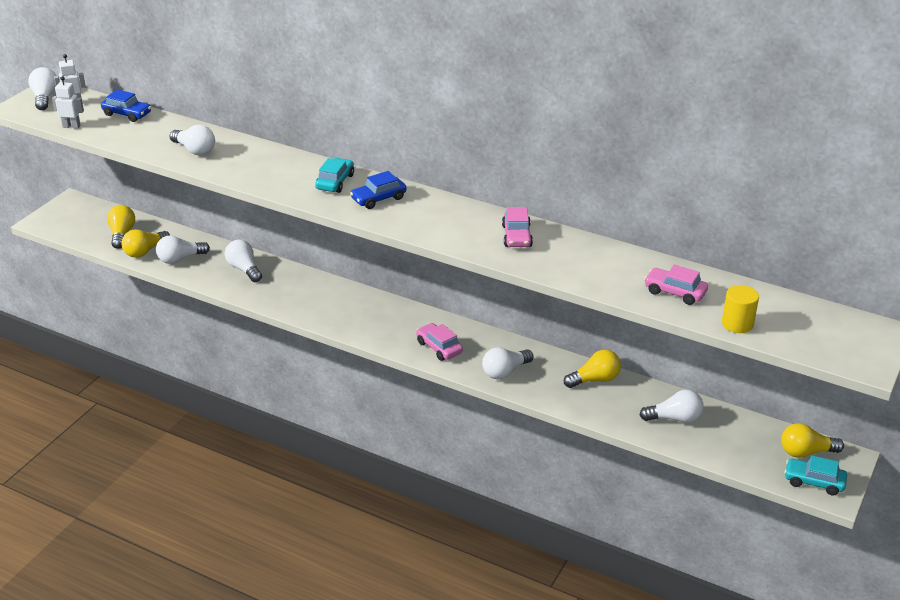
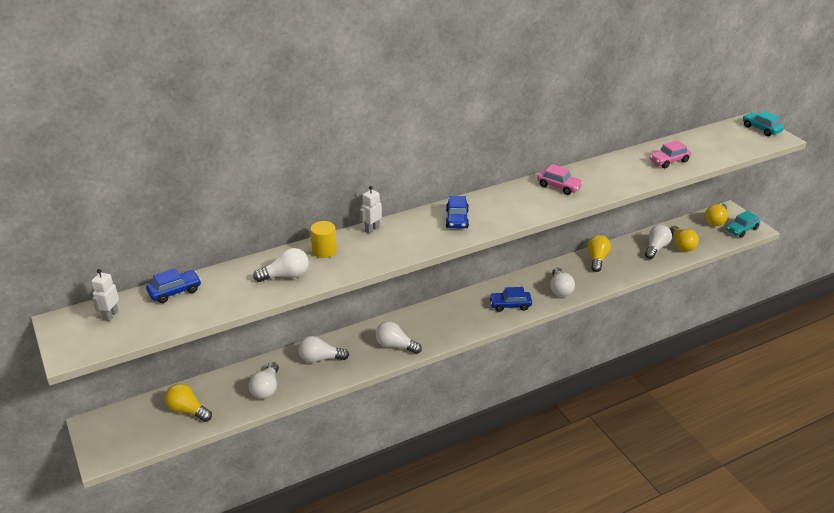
camera: 55 degrees left, 0 degrees up
(45, 98) = (75, 330): white light bulb -> white light bulb (395, 346)
(71, 126) = (154, 329): white robot -> white robot (372, 229)
(145, 251) = (231, 405): yellow light bulb -> yellow light bulb (681, 245)
(335, 182) = (413, 229): turquoise car -> turquoise car (761, 129)
(439, 347) = (510, 305): pink car -> blue car
(737, 324) = (716, 156): yellow cylinder -> yellow cylinder (324, 251)

